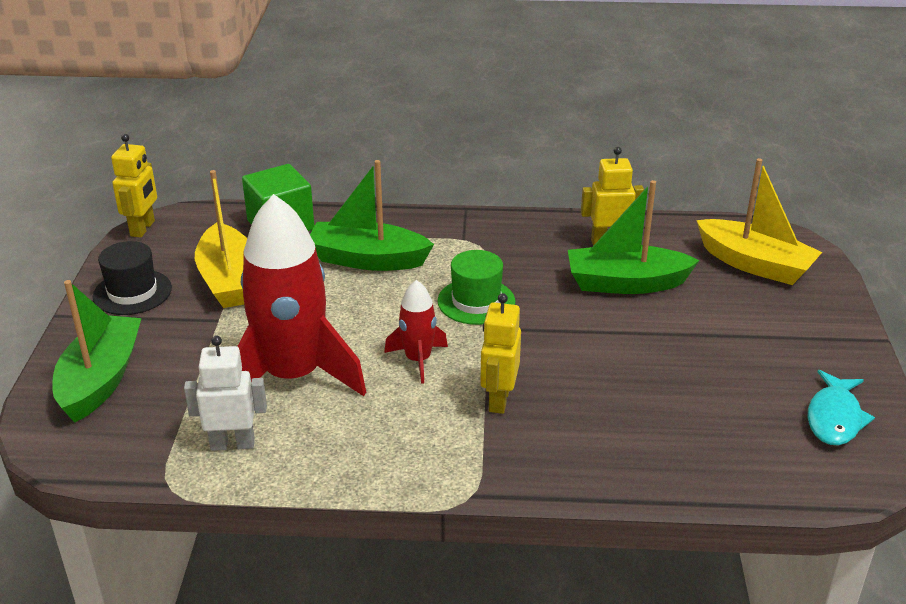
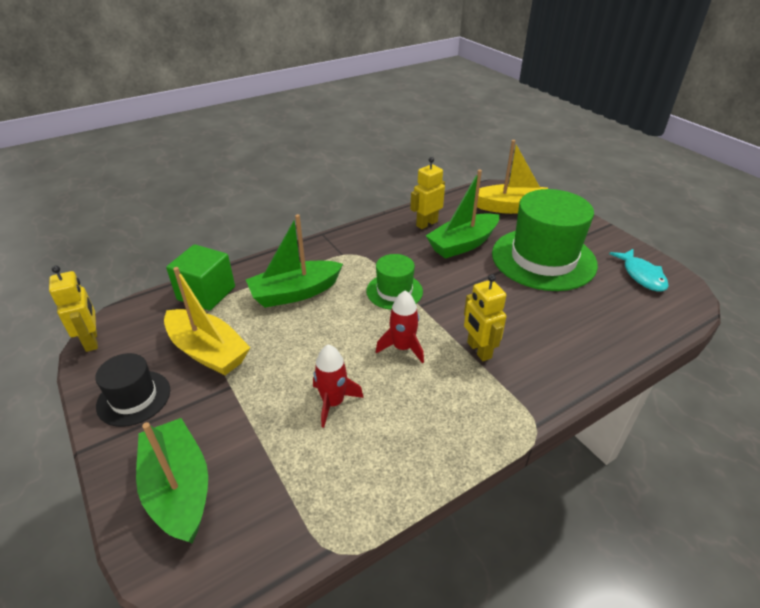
camera: 35 degrees left, 5 degrees up
(232, 444) = (345, 482): white robot -> none
(293, 376) = (333, 402): red rocket -> red rocket, size x0.47
(714, 342) = (543, 259): none -> green hat

